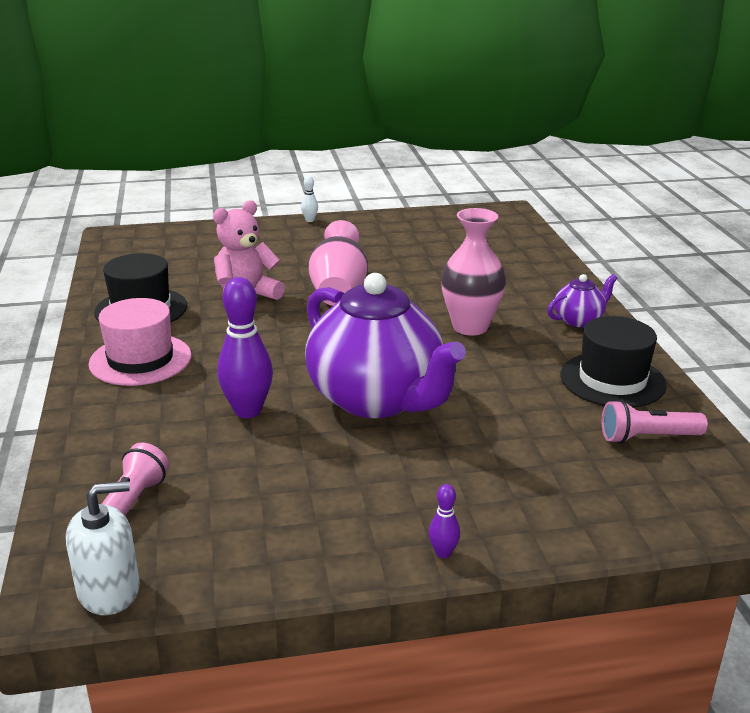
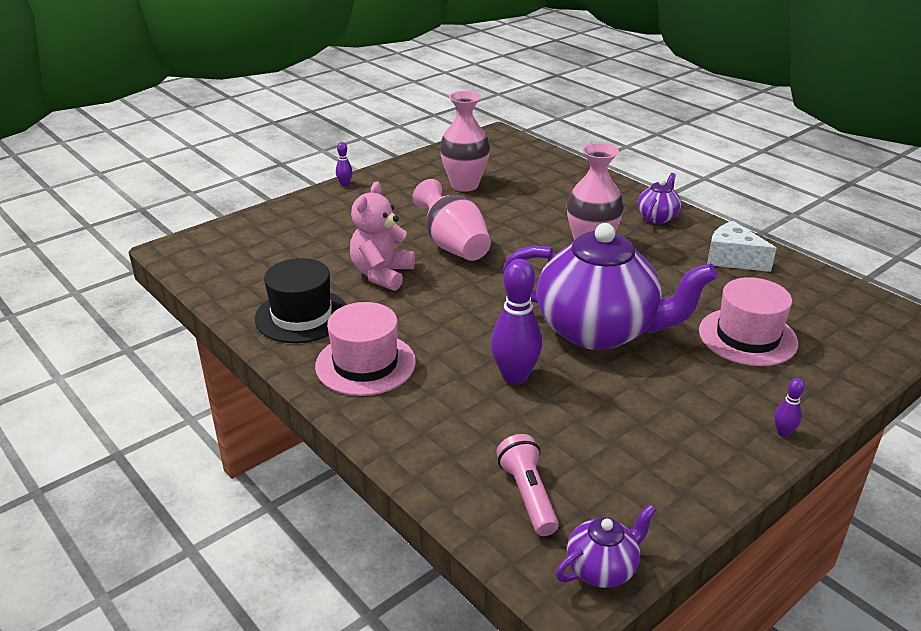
camera: 30 degrees left, 5 degrees up
(109, 590) = (602, 569): white soap dispenser -> purple teapot
(310, 220) = (345, 184): white bowling pin -> purple bowling pin
(416, 245) = (464, 185): none -> pink vase
(527, 454) = (747, 337): none -> pink hat
(612, 380) = (732, 259): black hat -> white cheese
(647, 437) = (801, 296): pink flashlight -> none

